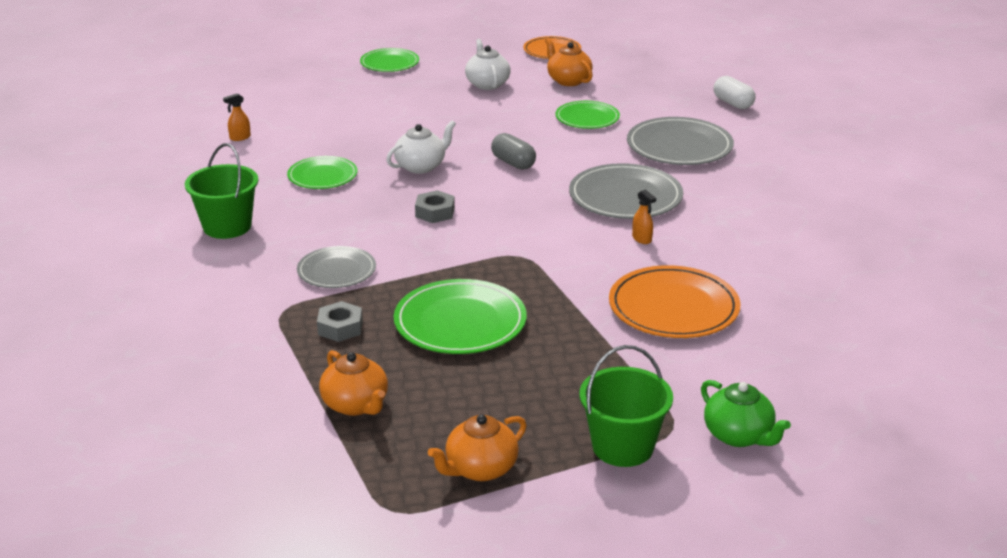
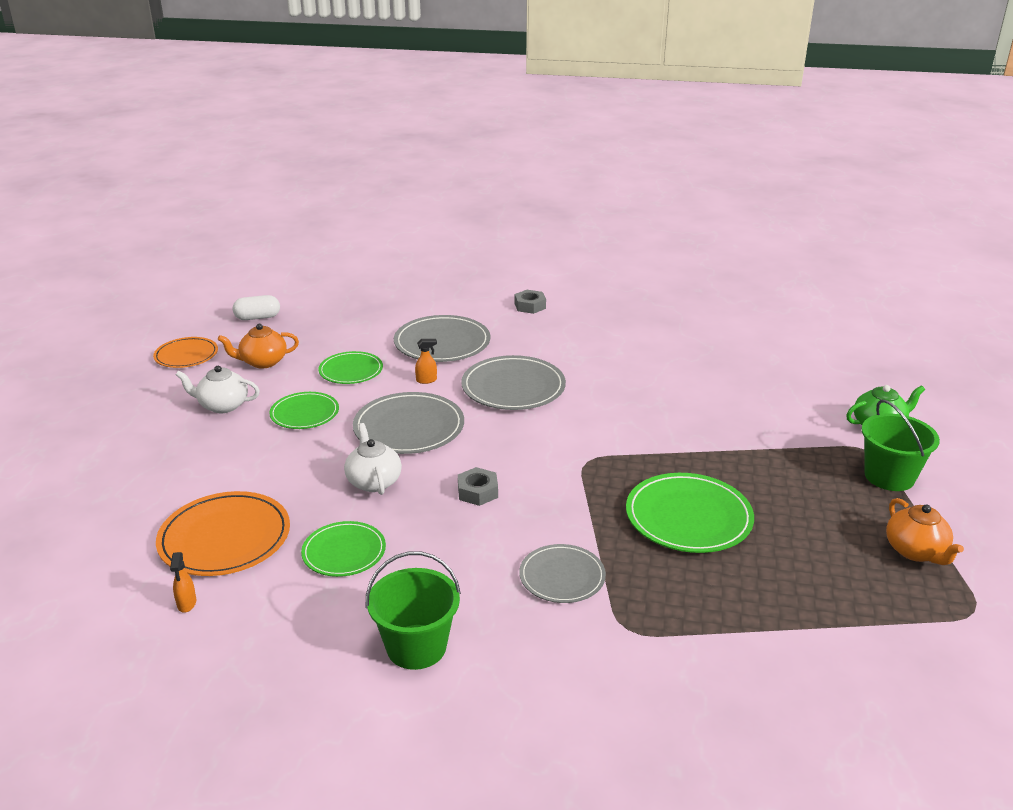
camera: 70 degrees left, 0 degrees up
(340, 328) = (674, 593): grey nut -> grey nut (530, 306)
(356, 405) = (813, 605): orange teapot -> none
(389, 63) = (99, 455): green plate -> green plate (304, 413)
(513, 163) = (409, 427): grey capsule -> grey plate
(642, 239) = (589, 397): orange spray bottle -> orange spray bottle (426, 380)
(673, 307) = (701, 409): orange plate -> orange plate (225, 538)
(733, 103) = (385, 303): white capsule -> white capsule (258, 317)

